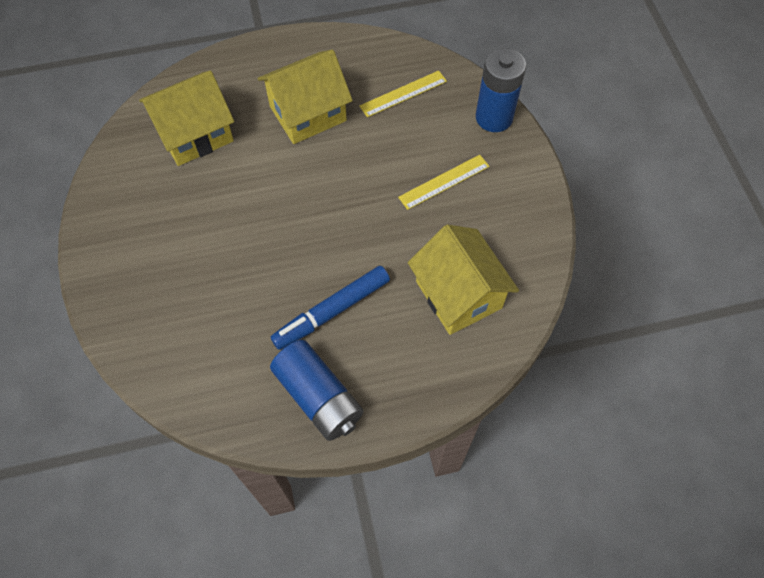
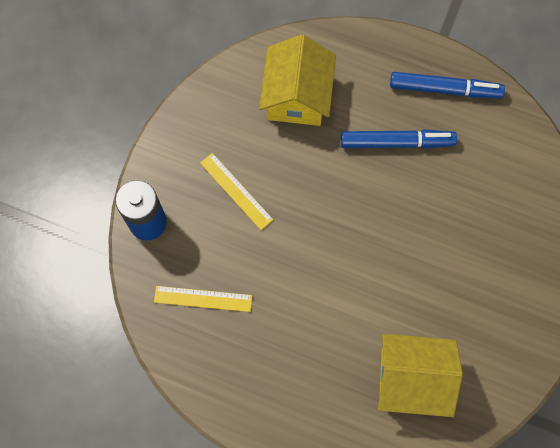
camera: 145 degrees left, 10 degrees up
(308, 113) = (299, 334): yellow house -> none
(318, 397) = (445, 89): blue battery -> blue marker
(444, 182) = (236, 191): yellow ruler -> yellow ruler turned 45 degrees clockwise

